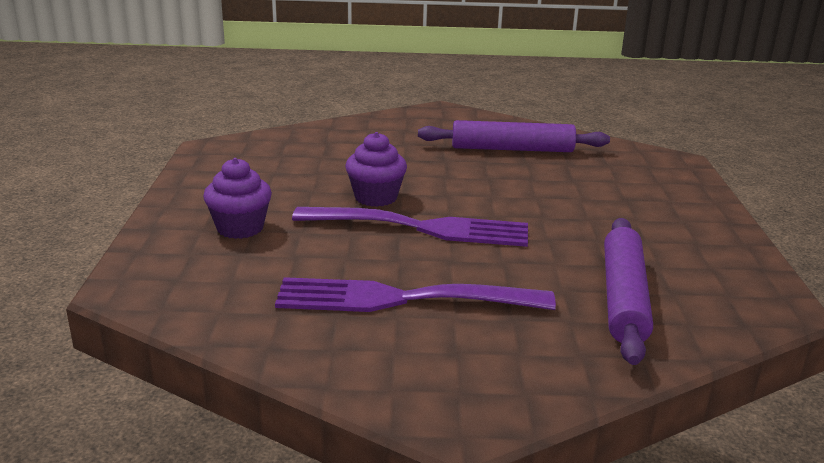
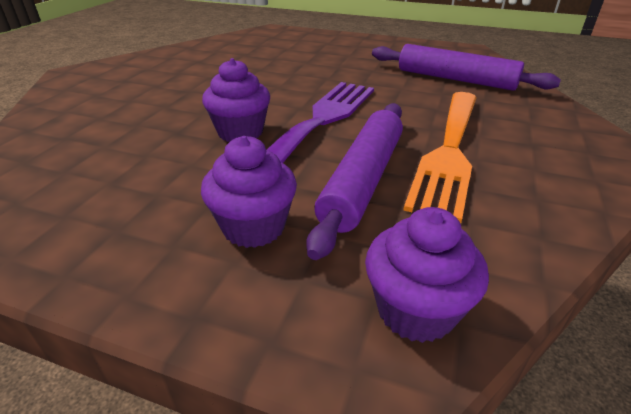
camera: 70 degrees left, 10 degrees up
(170, 293) = (415, 310): none -> purple cupcake
(401, 299) = (449, 152): purple fork -> orange fork
(512, 149) = (198, 64): purple rolling pin -> purple rolling pin (362, 180)

